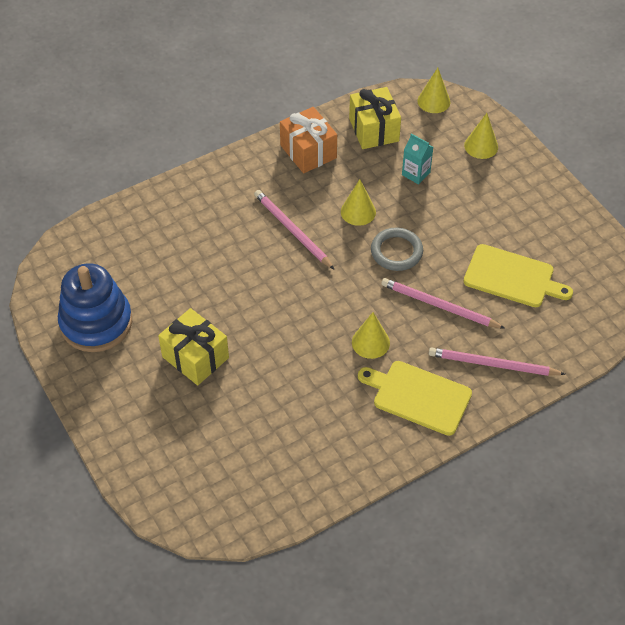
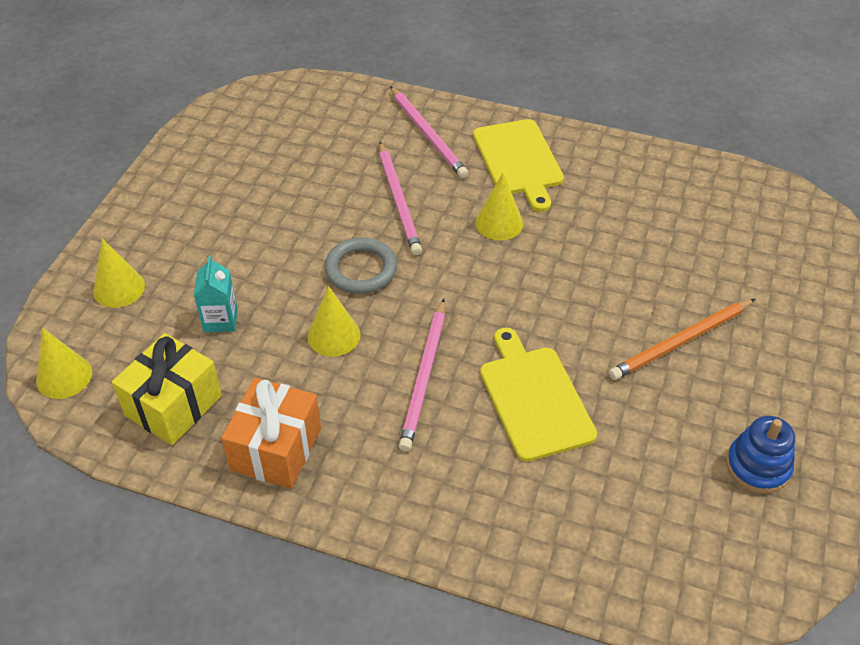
camera: 130 degrees left, 5 degrees down
(96, 323) = (758, 466): blue stacking toy -> blue stacking toy, size x0.57
(195, 357) = (681, 342): yellow gift -> orange pencil
(512, 277) = (306, 170): yellow cutting board -> yellow cutting board (534, 398)

